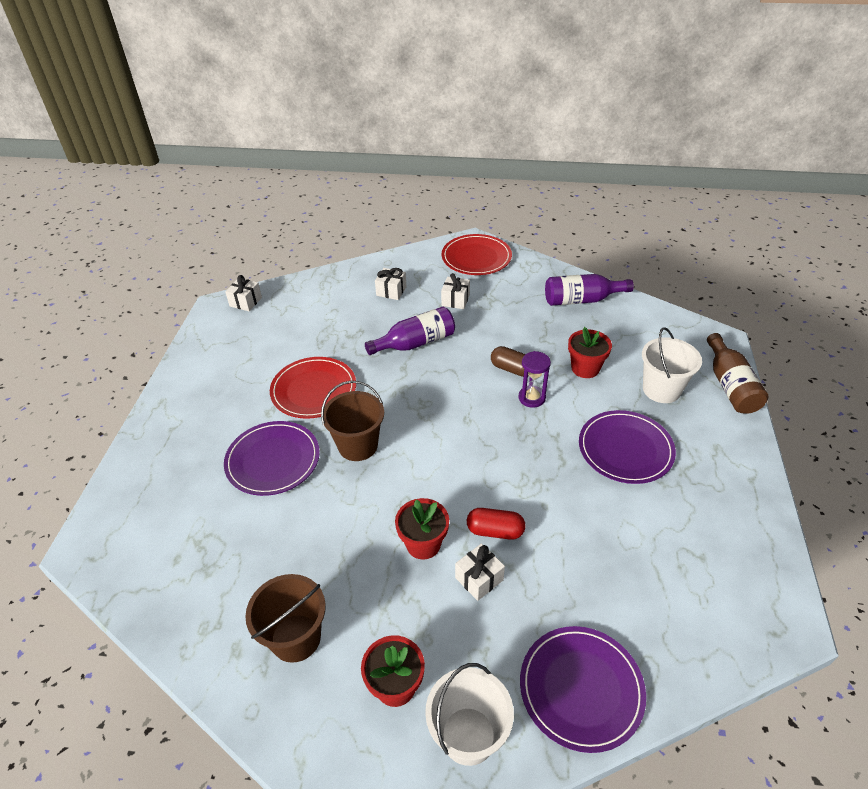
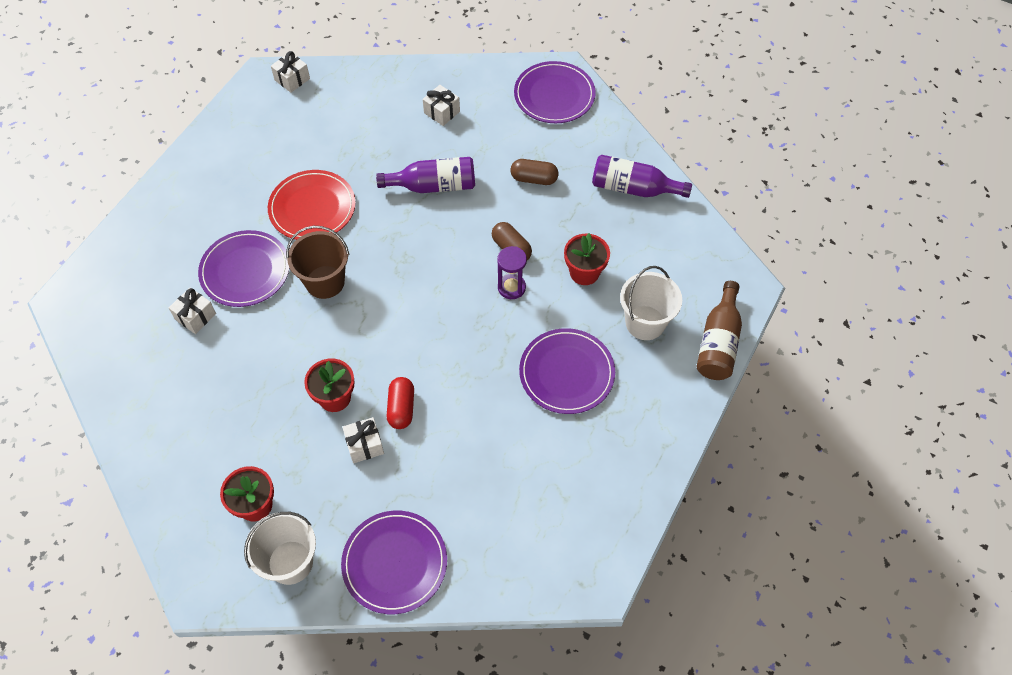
camera: 20 degrees right, 15 degrees up
(296, 638) = (198, 438): brown bucket -> none
(455, 300) = (501, 145): white gift -> white gift (195, 316)
(476, 257) = (554, 95): red plate -> purple plate
(495, 531) = (401, 408): red capsule -> red capsule turned 60 degrees clockwise
(497, 315) = (534, 179): none -> brown capsule

